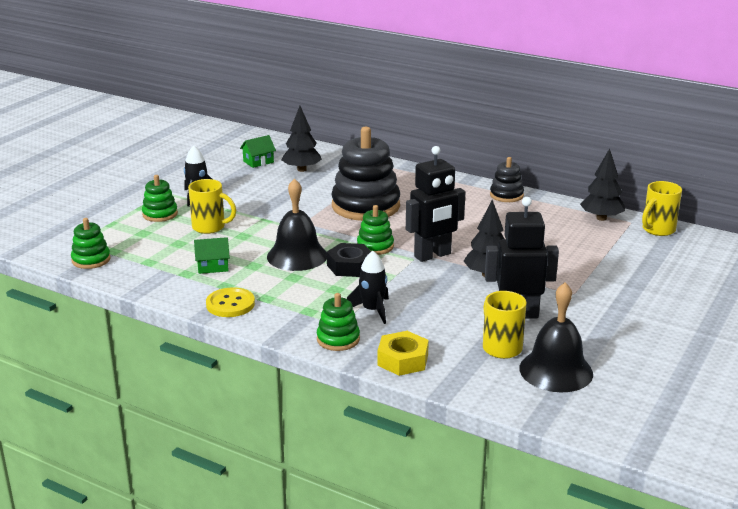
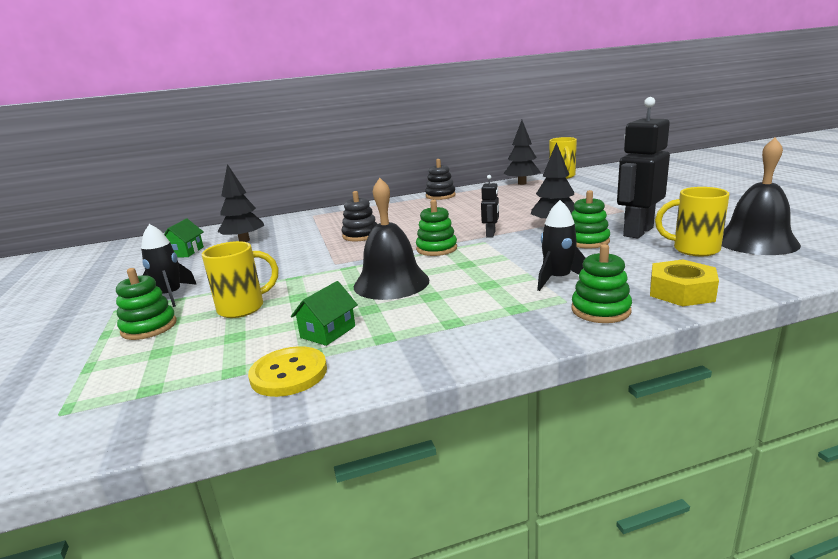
camera: 45 degrees left, 5 degrees down
(91, 260) = (131, 417): green stacking toy -> green stacking toy (587, 241)
(230, 304) = (433, 348): yellow button -> yellow button (289, 373)
(350, 266) = (454, 266): black nut -> none
(365, 206) = (360, 235): black stacking toy -> black stacking toy, size x0.50
(432, 255) = (491, 234): black robot -> black robot, size x0.49

